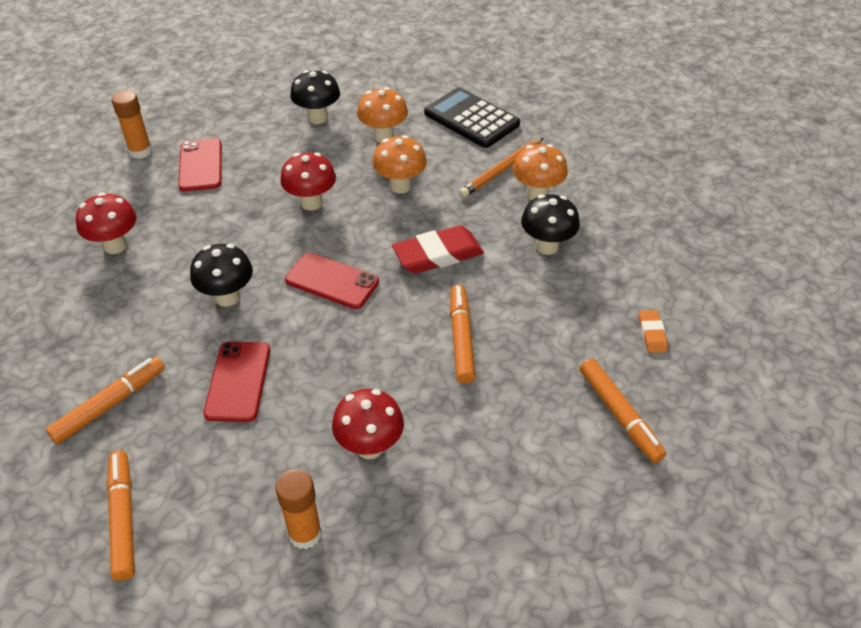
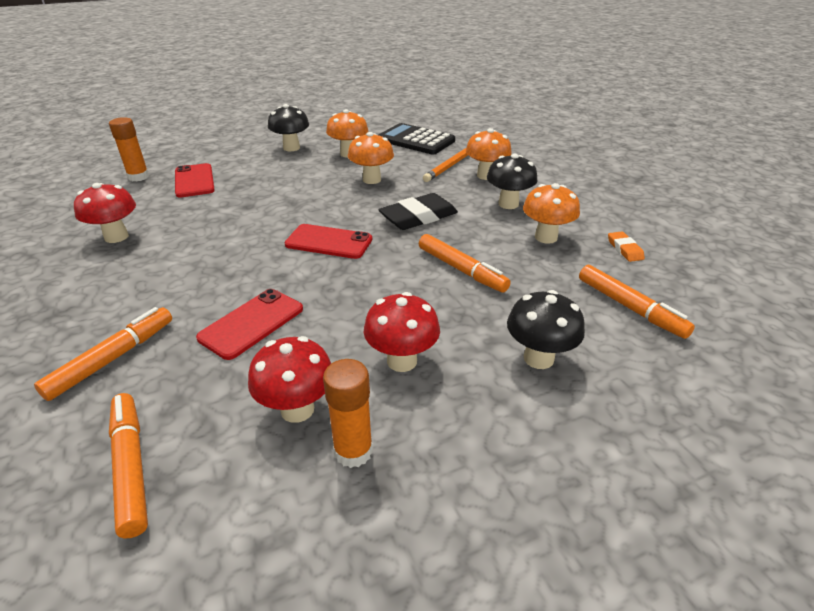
camera: 10 degrees left, 10 degrees down
(227, 297) = (231, 262): black mushroom -> black mushroom (538, 358)
(238, 381) = (252, 323): red phone -> red phone turned 45 degrees clockwise
(311, 203) = (297, 195): red mushroom -> red mushroom (297, 409)
(438, 254) = (418, 217): red eraser -> black eraser
(461, 339) = (461, 269): orange marker -> orange marker turned 150 degrees clockwise
(570, 304) = (546, 237): none -> orange mushroom

